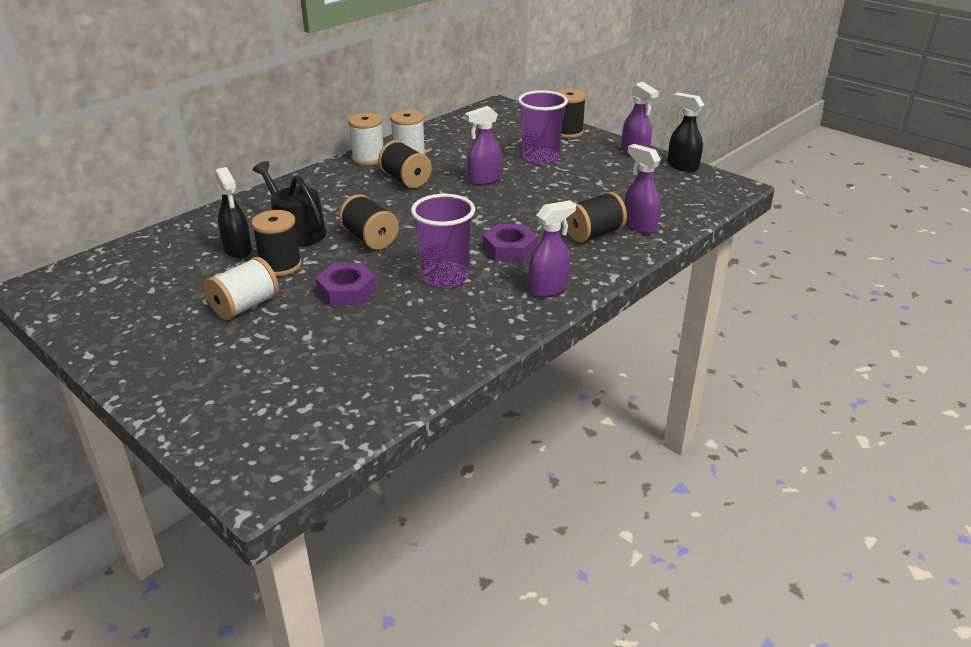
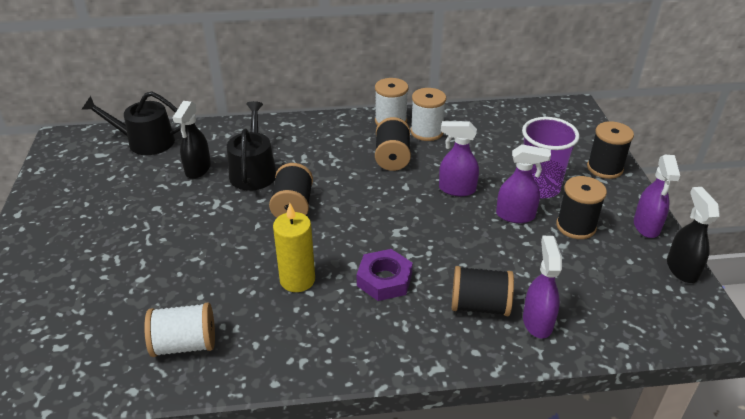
camera: 40 degrees right, 5 degrees up
(144, 253) = (145, 142): none -> black watering can
(245, 306) = (140, 226): white spool -> white spool (184, 344)
(280, 265) = (205, 199): black spool -> black spool (576, 226)
(347, 291) = (215, 251): purple nut -> none
(445, 277) = (297, 280): purple cup -> yellow candle
(549, 288) = (361, 346): purple spray bottle -> purple spray bottle (516, 215)

